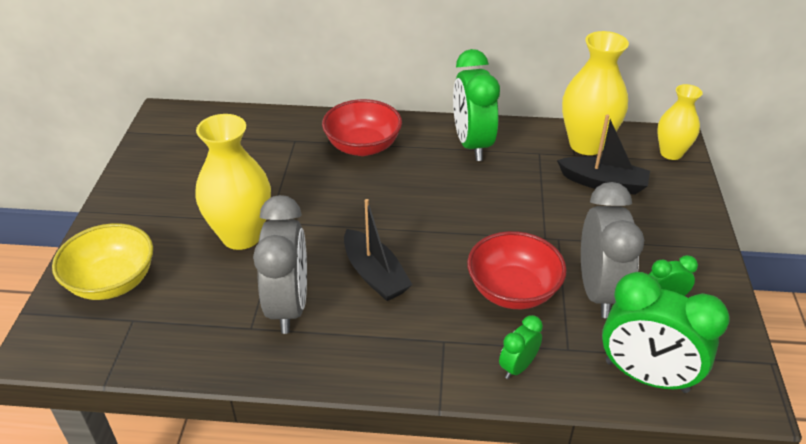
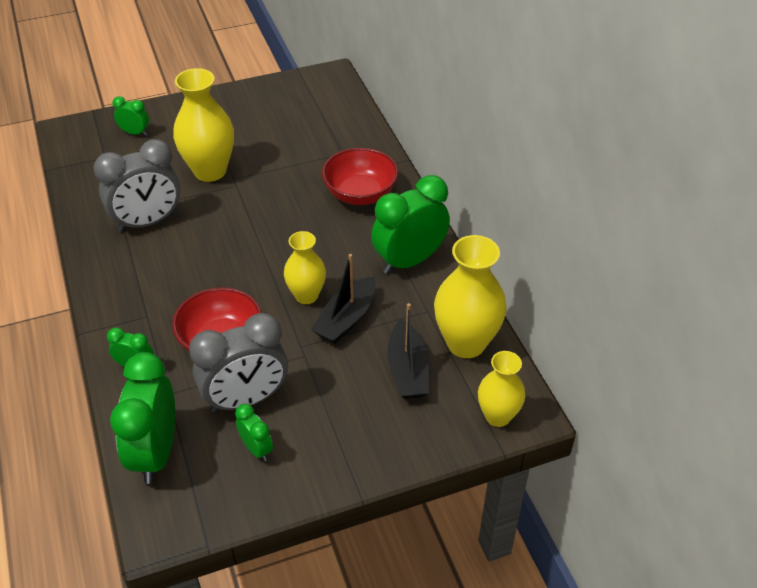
camera: 65 degrees right, 5 degrees up
(112, 282) = (135, 133): yellow bowl -> green clock
(375, 274) = (202, 255): black boat -> black boat (346, 319)
(480, 216) = (306, 295): none -> yellow vase

